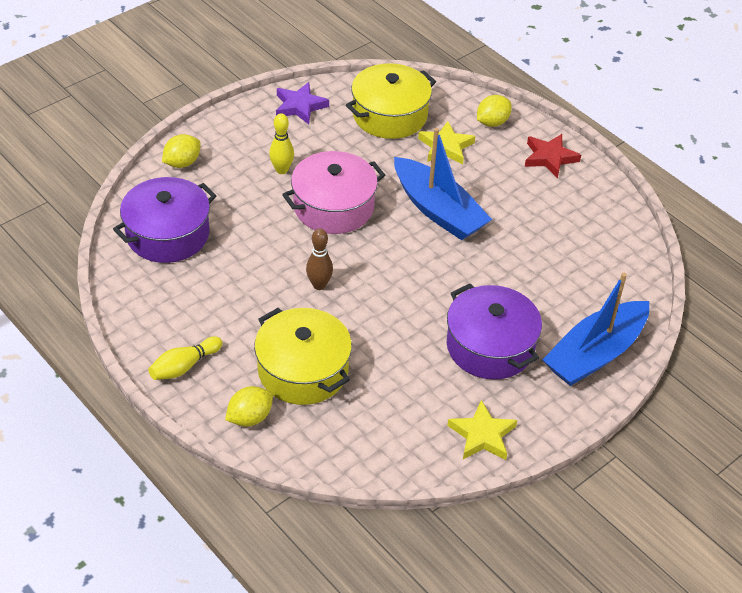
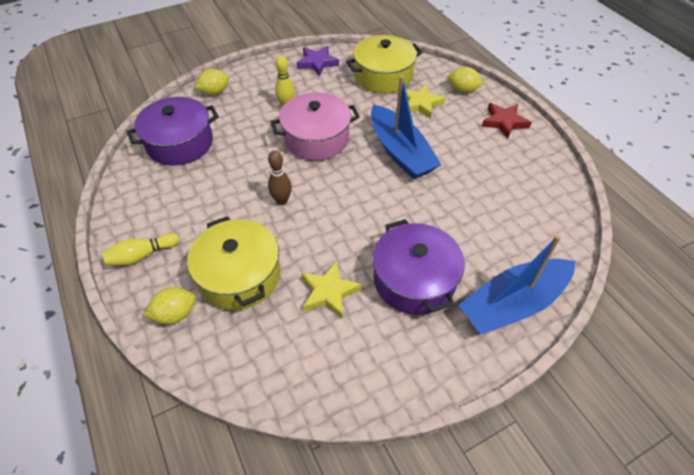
camera: 15 degrees right, 5 degrees up
(482, 435) = (383, 372): yellow star -> yellow star (329, 292)
(492, 122) = (462, 90): yellow lemon -> yellow lemon turned 45 degrees clockwise

